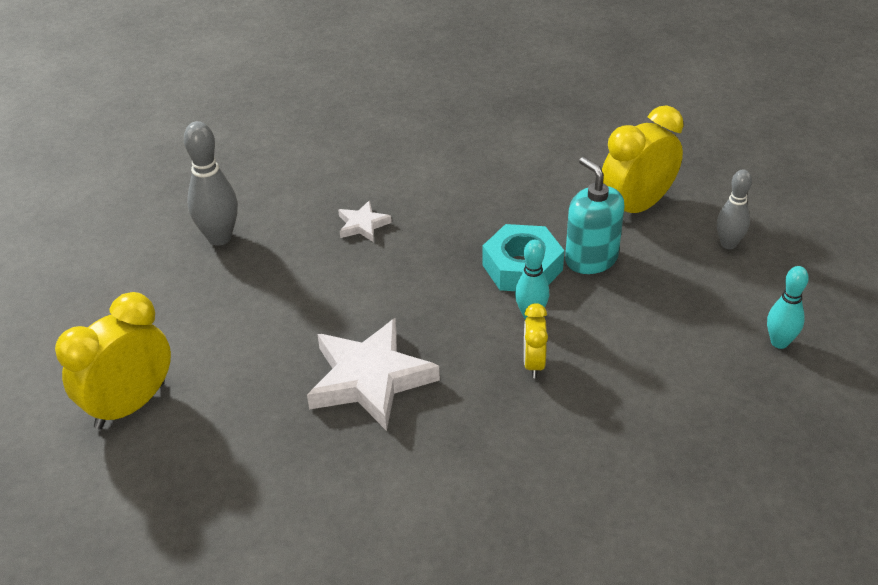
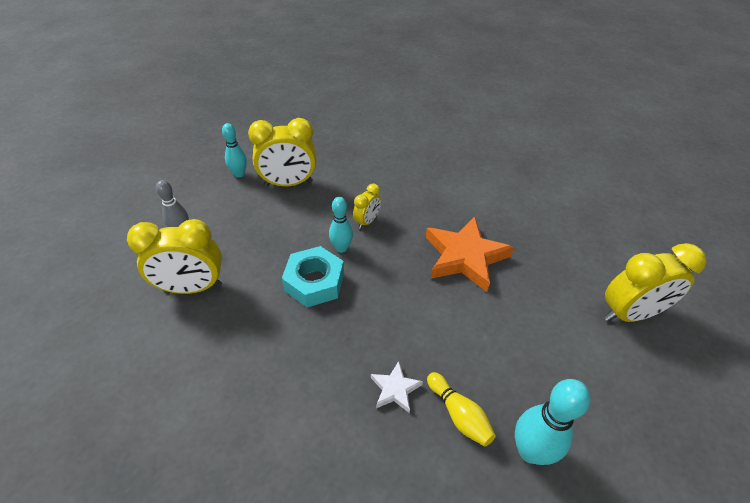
camera: 150 degrees left, 5 degrees up
(219, 237) = (530, 451): grey bowling pin -> turquoise bowling pin
(293, 233) = (459, 414): none -> yellow bowling pin
(370, 379) = (465, 257): white star -> orange star
(591, 259) = (267, 265): turquoise soap dispenser -> none
(697, 363) = (288, 184): none -> yellow clock

